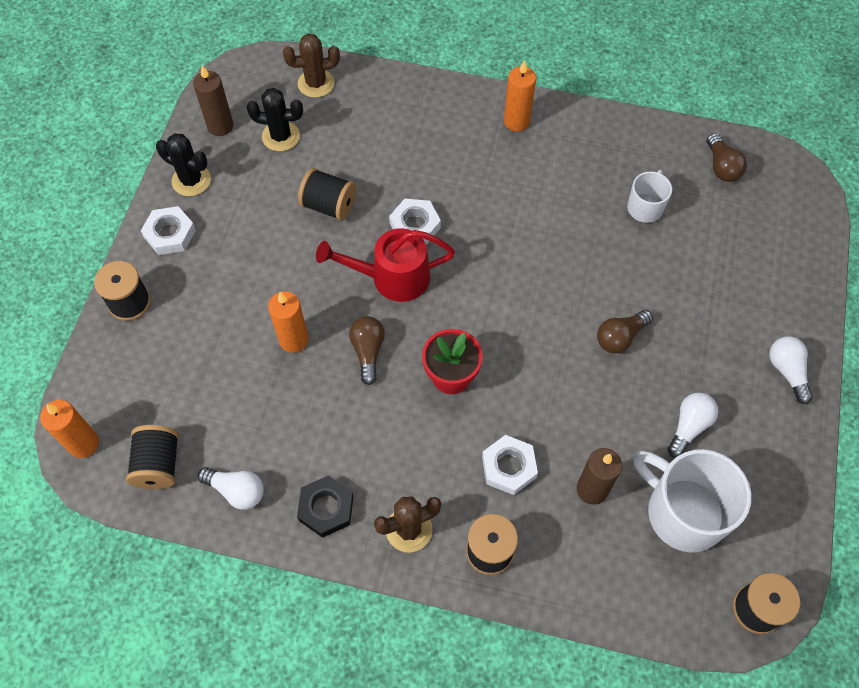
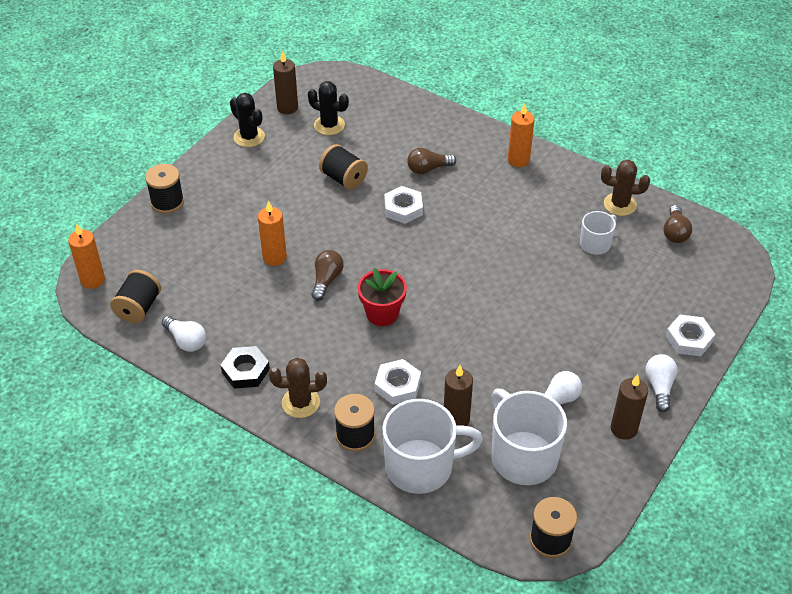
camera: 20 degrees right, 15 degrees down
(170, 234) = (217, 167): white nut -> white nut (689, 339)
(316, 83) = (373, 97): brown cactus -> brown cactus (620, 204)
(391, 277) = (368, 237): red watering can -> none
(580, 566) = (421, 466): none -> white mug
(620, 337) = (530, 325): brown light bulb -> brown light bulb (428, 169)
(773, 438) = (623, 429): none -> brown candle

